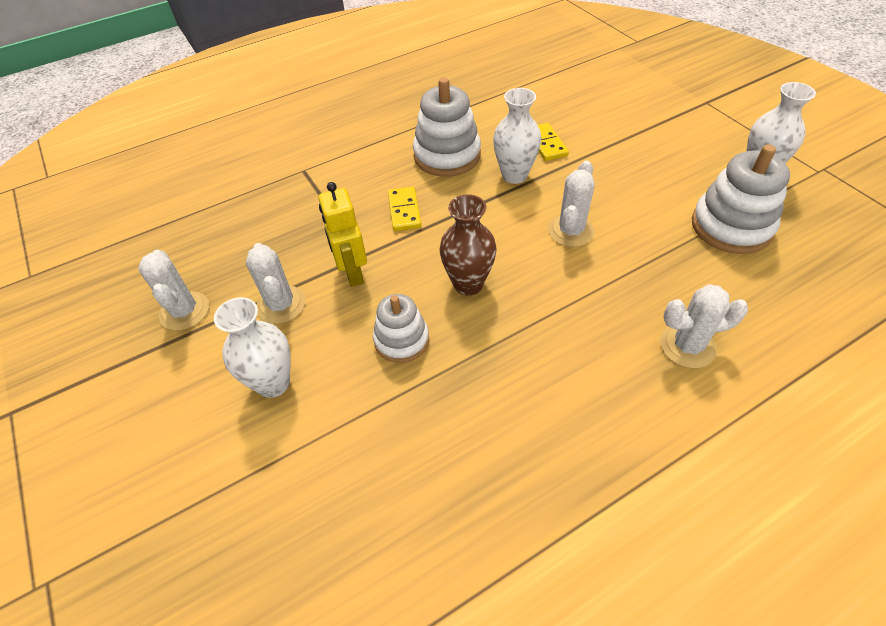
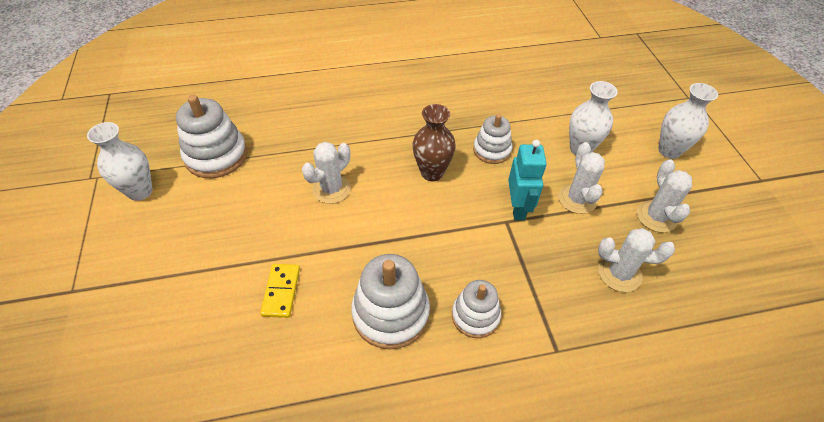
camera: 165 degrees left, 0 degrees up
(352, 272) = (518, 208): yellow robot -> turquoise robot
(375, 172) = (475, 316): none -> white stacking toy
(404, 211) = (459, 255): yellow domino -> none
(514, 175) = (339, 261): white vase -> white vase (669, 151)
(687, 346) = (322, 100): white cactus -> white cactus (619, 273)

